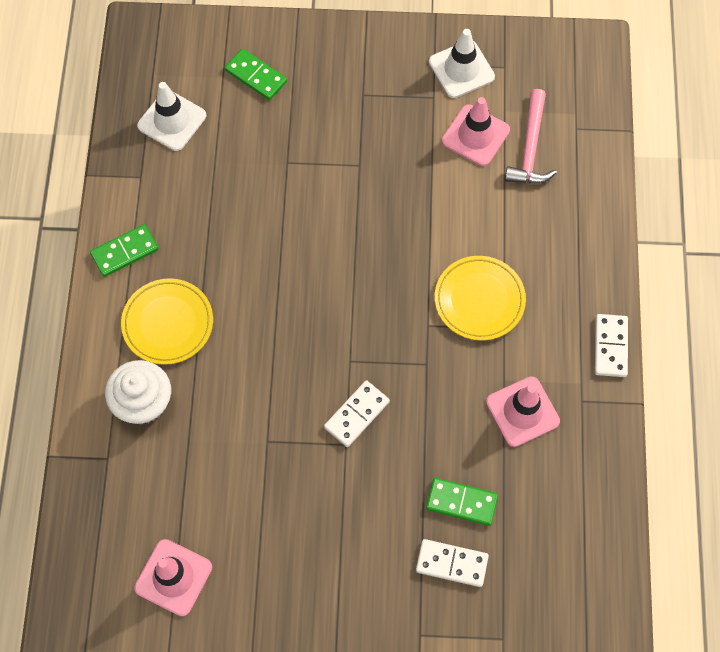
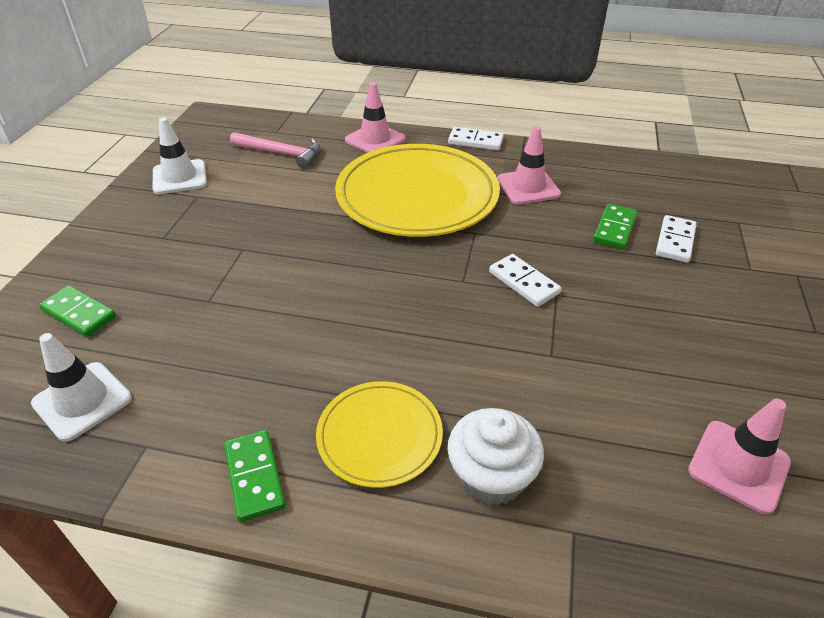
camera: 80 degrees left, 25 degrees down
(256, 76) = (79, 314): green domino -> green domino turned 75 degrees clockwise
(475, 135) = (252, 178): pink traffic cone -> pink traffic cone (375, 139)
(479, 300) = (417, 196): yellow plate -> yellow plate, size x1.92

